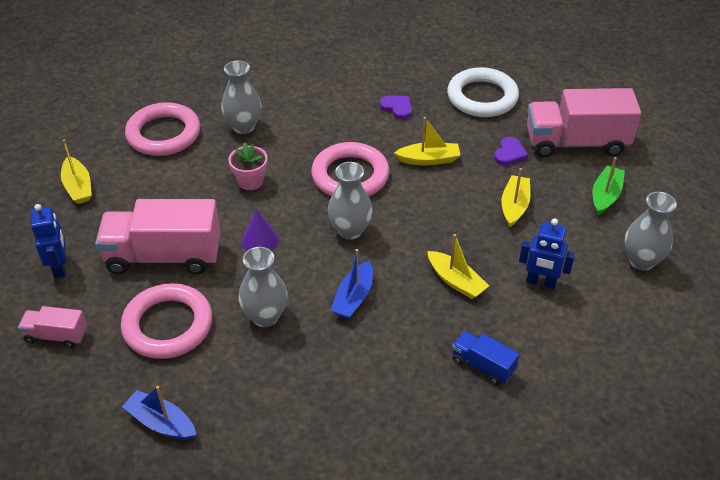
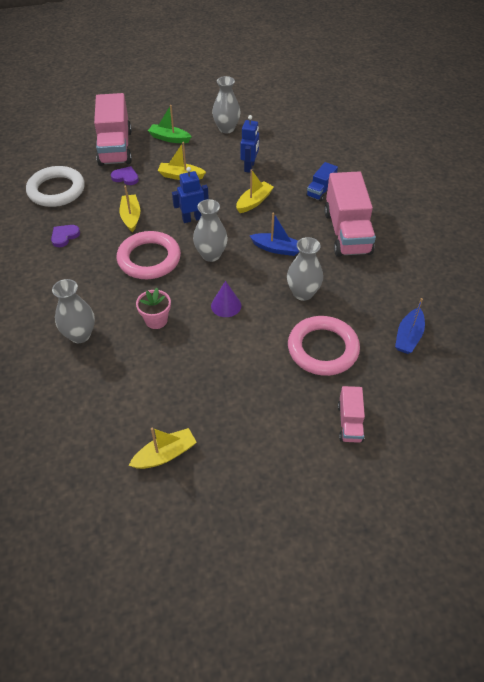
camera: 95 degrees left, 5 degrees up
(60, 267) = (274, 441): blue robot -> blue robot (192, 218)
(163, 134) = (85, 397): pink ring -> none
(164, 256) = (251, 365): pink truck -> pink truck (347, 232)

